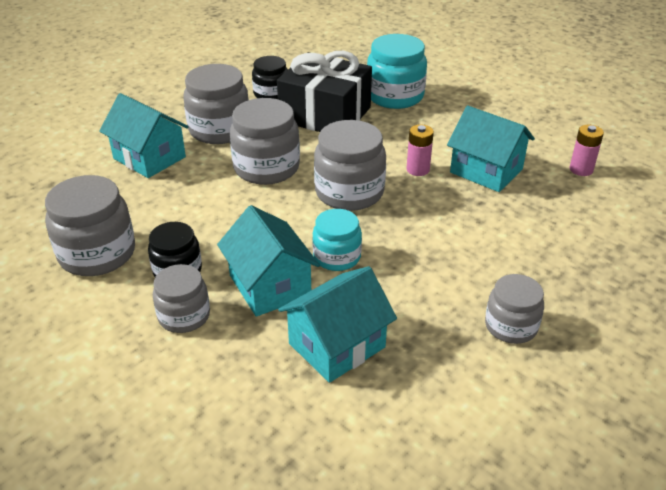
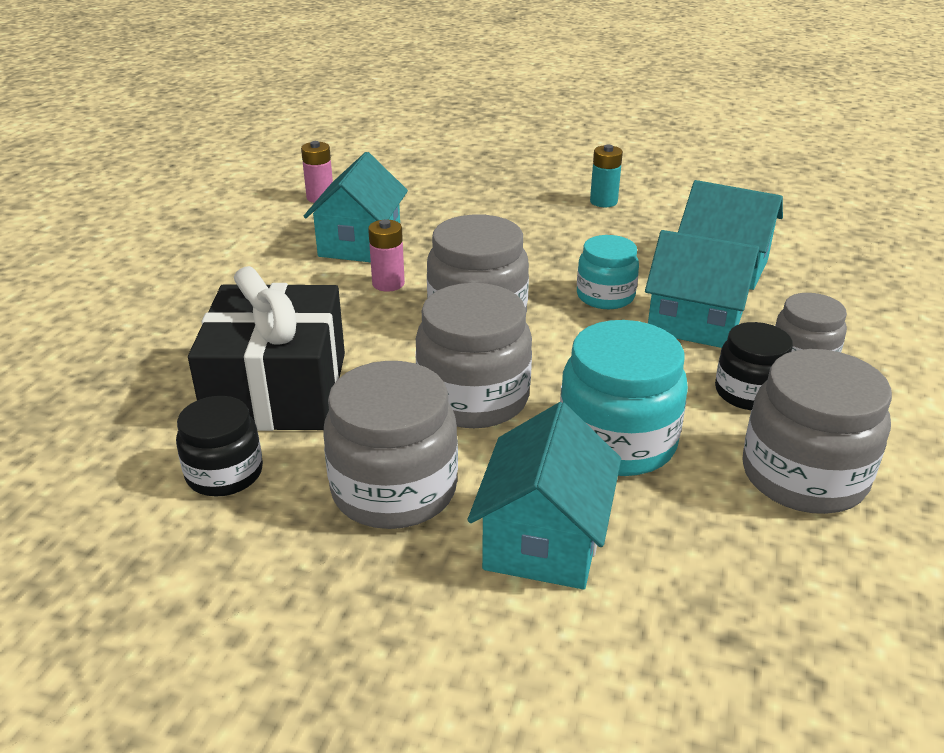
camera: 115 degrees left, 5 degrees down
(270, 286) = (695, 322): turquoise house -> turquoise house turned 75 degrees clockwise
(395, 96) = (184, 340): turquoise jar -> turquoise jar (617, 442)
(511, 326) = (603, 202): grey jar -> turquoise battery

